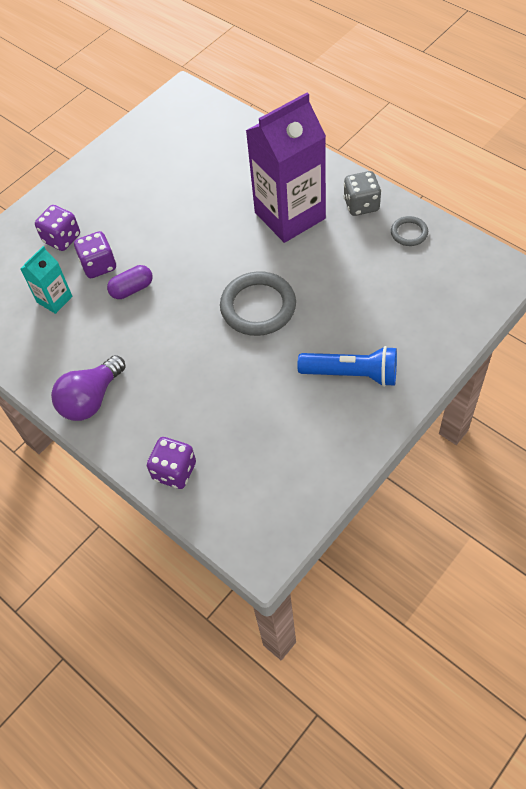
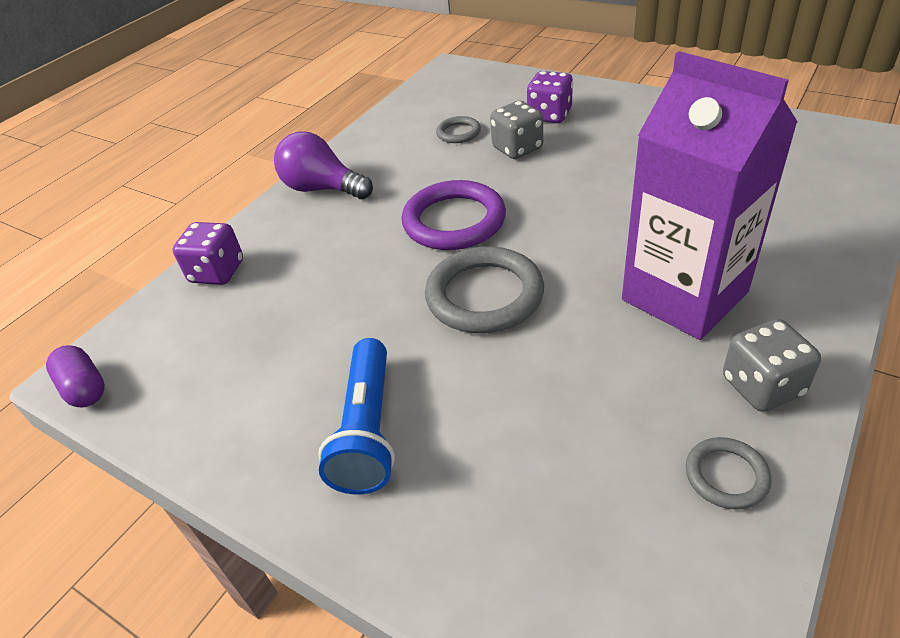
camera: 80 degrees right, 15 degrees down
(54, 299) = (458, 133): turquoise carton -> grey ring
(99, 265) = (517, 148): purple dice -> grey dice
(132, 289) = (487, 180): purple capsule -> purple capsule (84, 388)
(174, 314) = (454, 221): none -> purple ring

